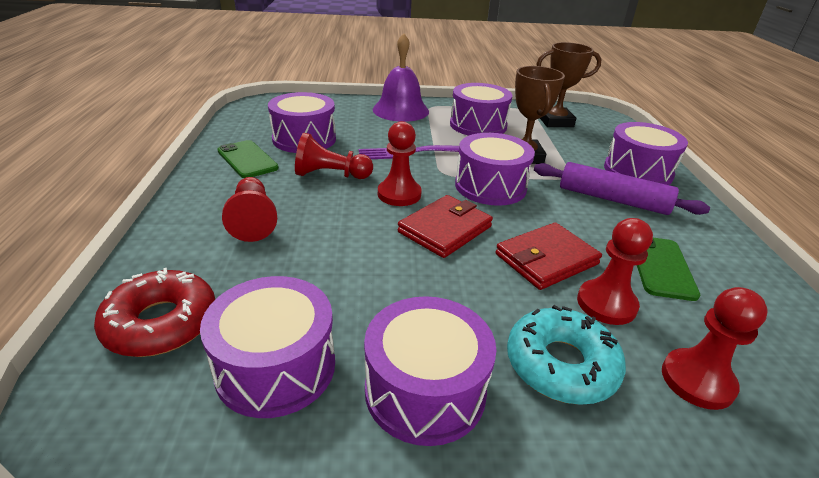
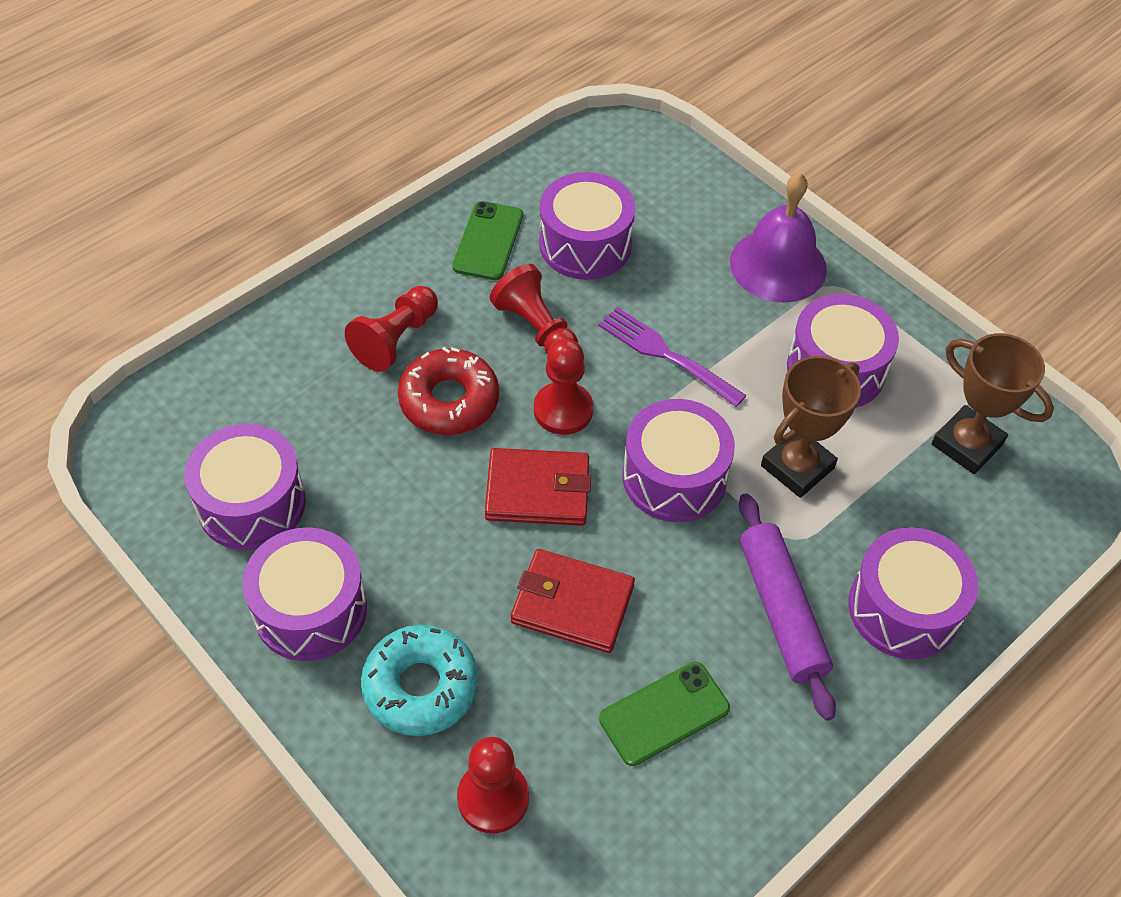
camera: 50 degrees right, 20 degrees up
(161, 323) = (228, 401): red donut -> red donut (449, 400)
(606, 304) = (543, 687): red pawn -> none

